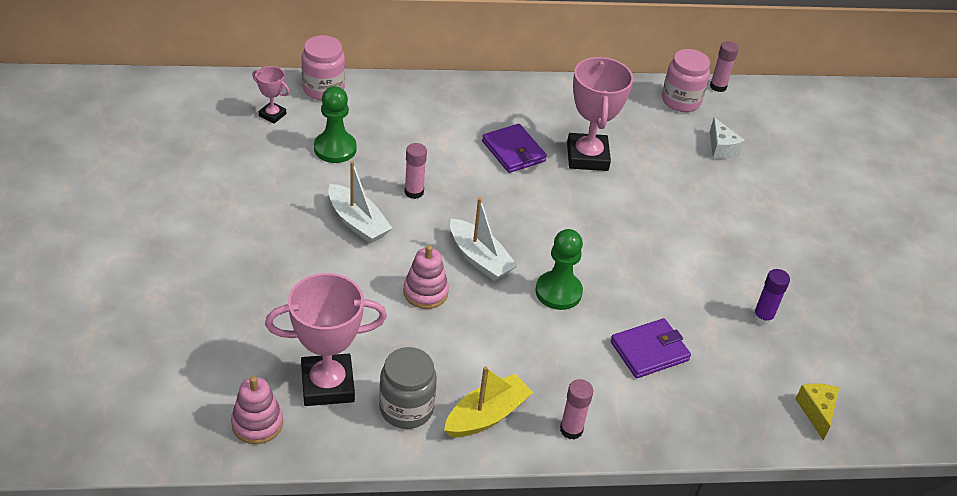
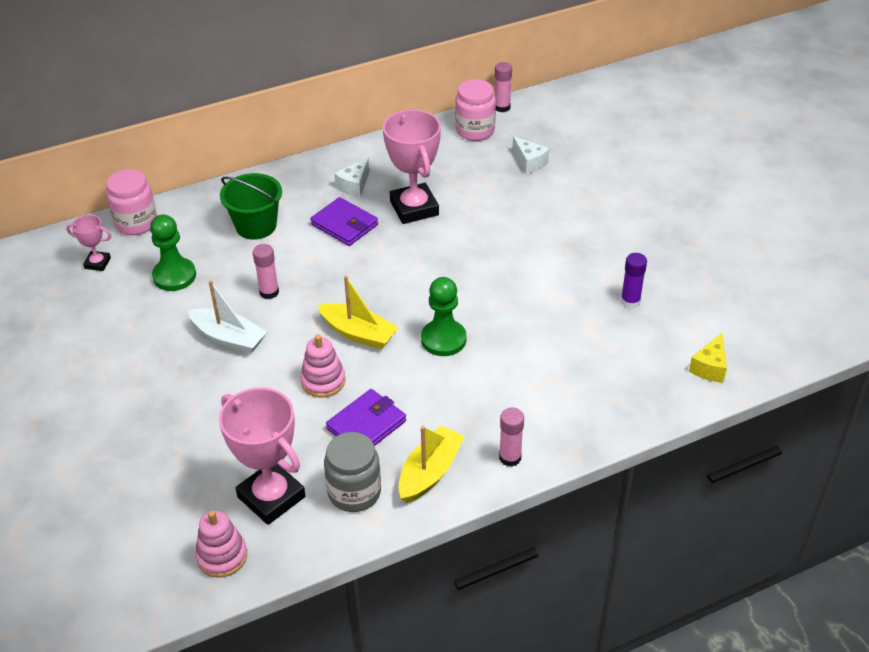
camera: 15 degrees left, 0 degrees up
(327, 385) = (271, 497): pink trophy -> pink trophy turned 75 degrees clockwise
(430, 126) = (256, 226): none -> green bucket
(479, 258) = (358, 333): white boat -> yellow boat
(539, 117) = (354, 186): none -> white cheese
(649, 351) = (547, 364): purple wallet -> purple wallet (366, 425)
(816, 412) = (710, 367): yellow cheese -> yellow cheese turned 135 degrees counterclockwise

